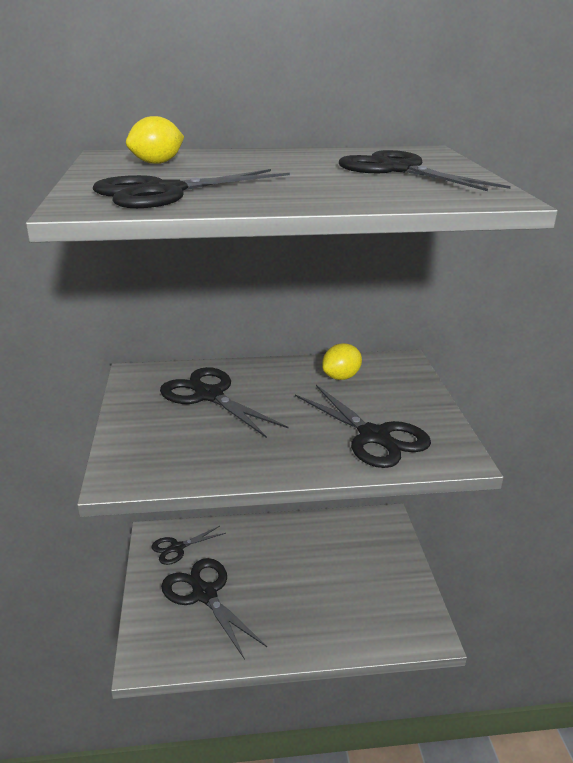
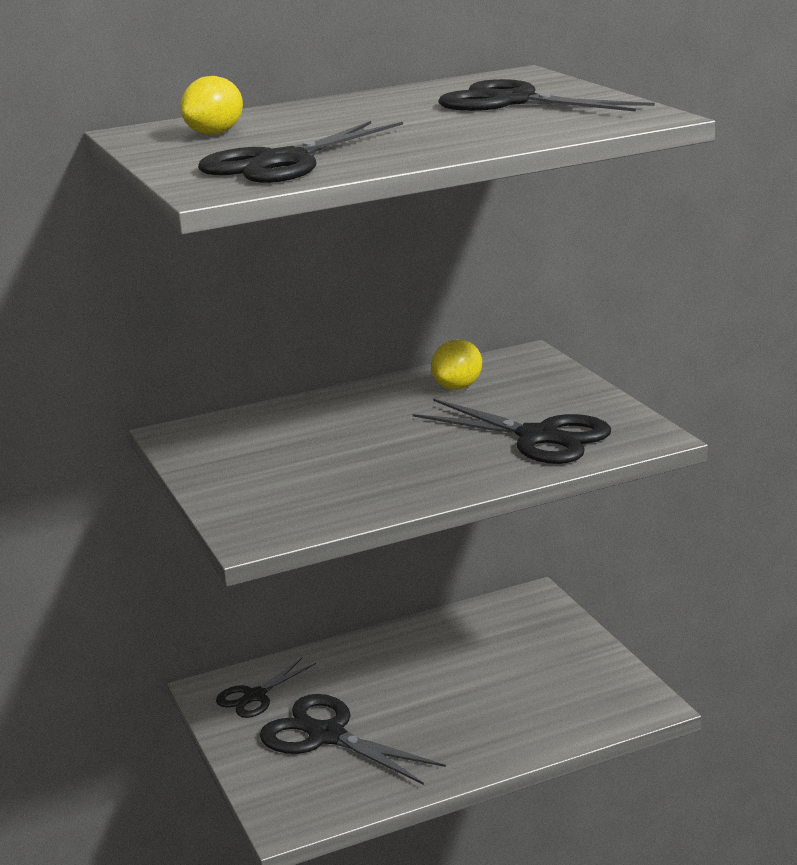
camera: 15 degrees left, 5 degrees down
(209, 395) = (299, 438): black scissors -> none

